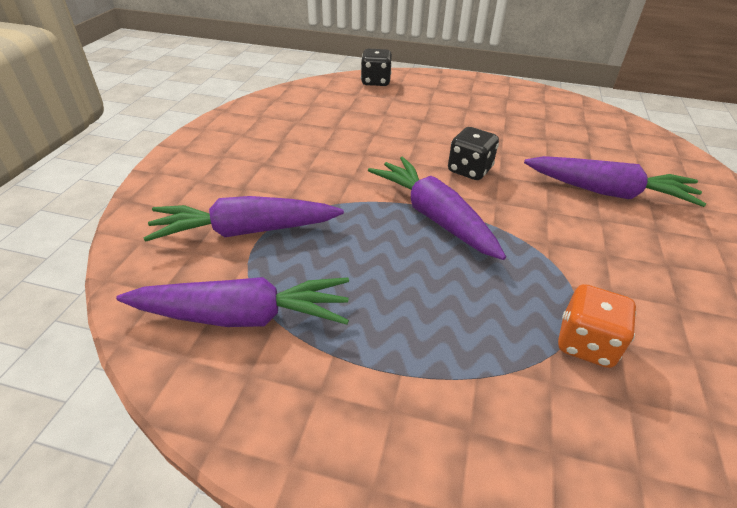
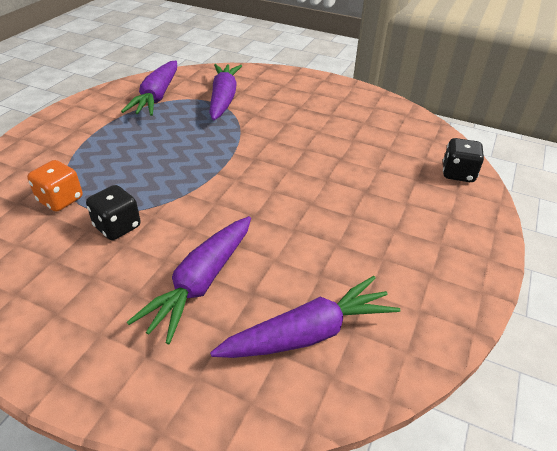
camera: 100 degrees right, 0 degrees up
(434, 216) = (208, 167): purple carrot -> purple carrot (309, 333)
(469, 170) = (265, 199): black dice -> black dice (117, 227)

